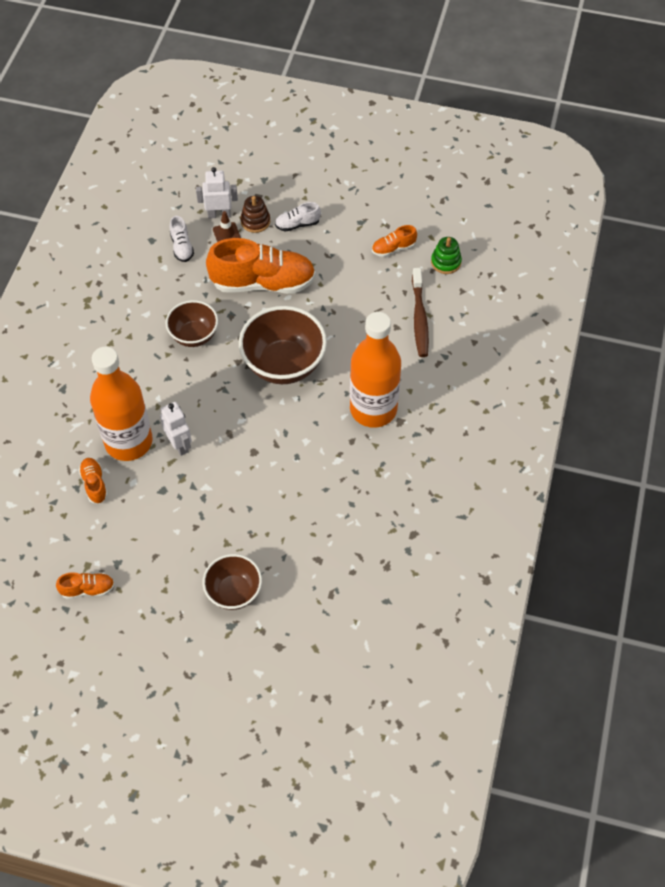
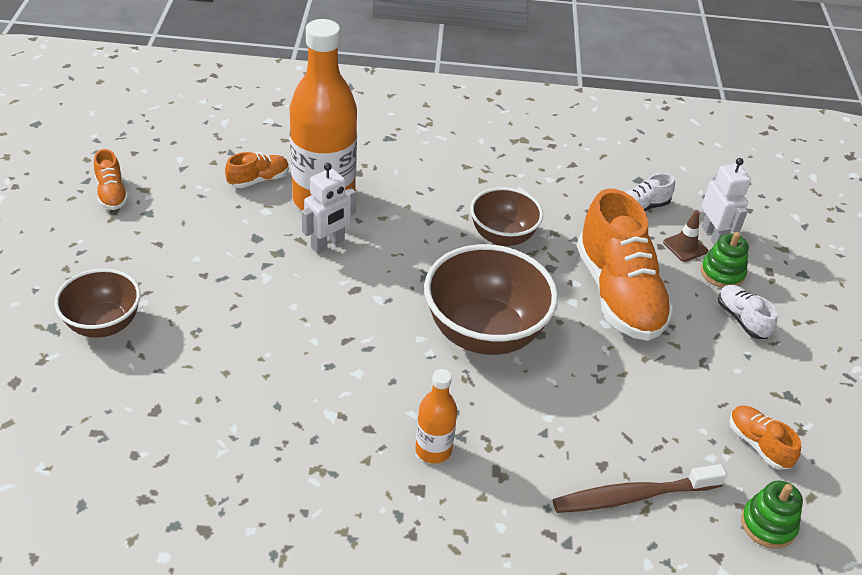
camera: 75 degrees right, 15 degrees down
(255, 221) = (722, 273): brown stacking toy -> green stacking toy
(373, 409) = (433, 450): orange bottle -> orange bottle, size x0.47

